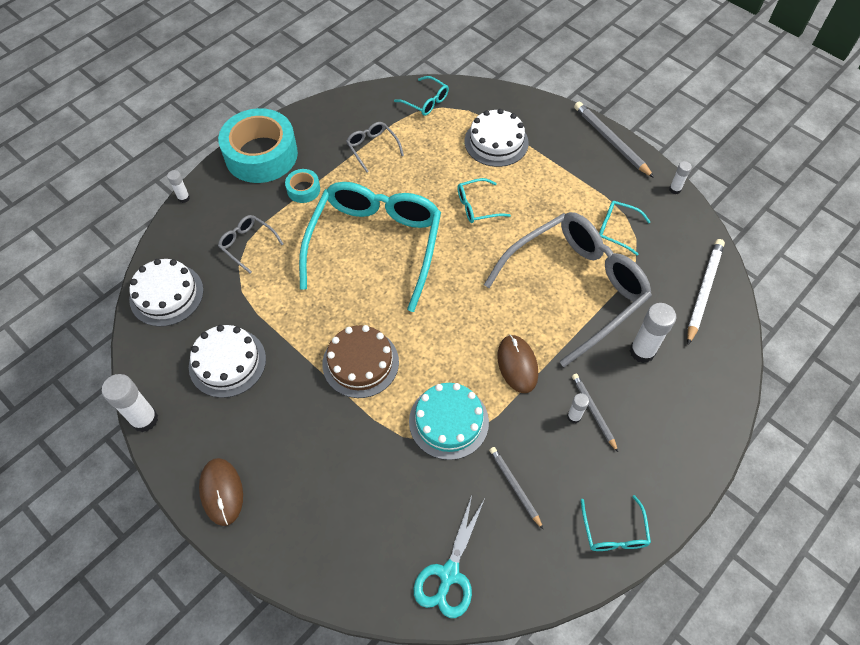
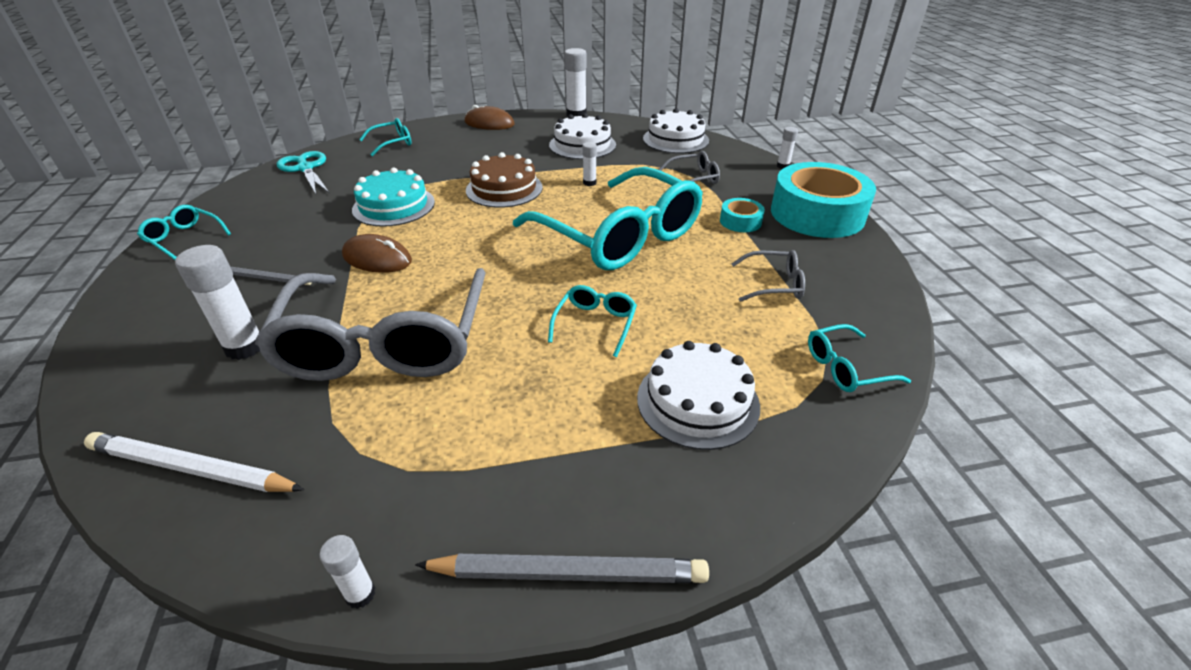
camera: 125 degrees right, 20 degrees down
(514, 486) = (298, 212): grey pencil -> none
(574, 416) = (283, 265): white glue stick -> white glue stick (589, 183)
(616, 230) = (400, 439): turquoise glasses -> turquoise glasses (392, 143)
(703, 291) = (191, 468): white pencil -> white pencil turned 135 degrees clockwise

